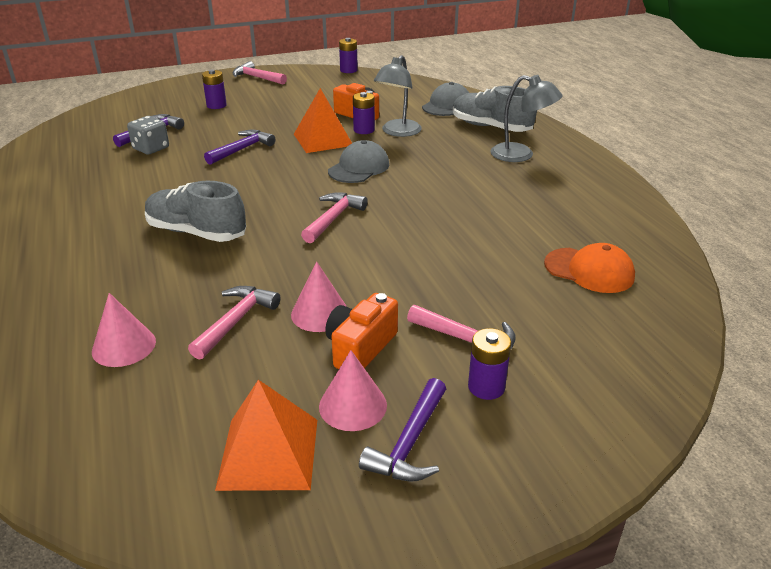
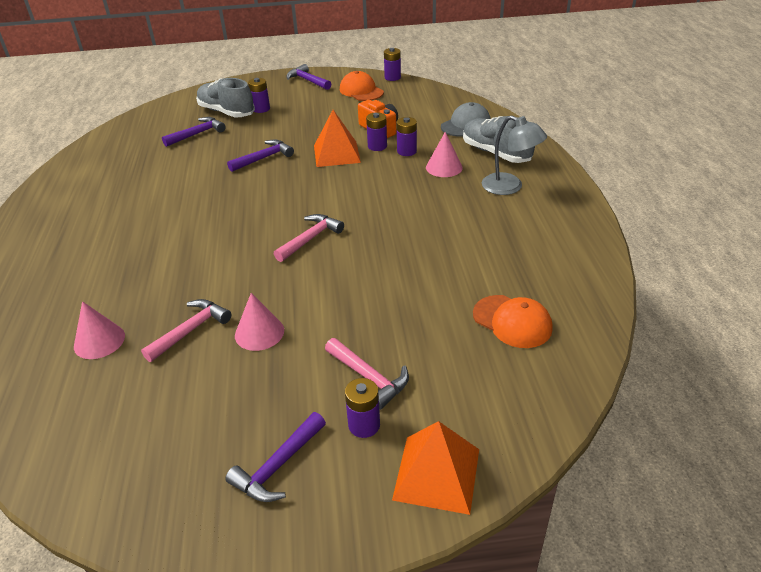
camera: 15 degrees right, 5 degrees up
(151, 148) = (190, 150): grey dice -> none
(196, 232) = (194, 240): grey shoe -> grey shoe (226, 112)
(257, 78) = (307, 81): pink hammer -> purple hammer
(269, 453) = (167, 455): orange pyramid -> orange pyramid (437, 473)
(321, 83) = (361, 91): none -> orange cap
(353, 405) = (248, 424): pink cone -> pink cone (444, 167)
(359, 168) = (355, 187): grey cap -> none
(360, 348) = (277, 371): orange camera -> none
(398, 132) = (406, 151): grey lamp -> purple battery

